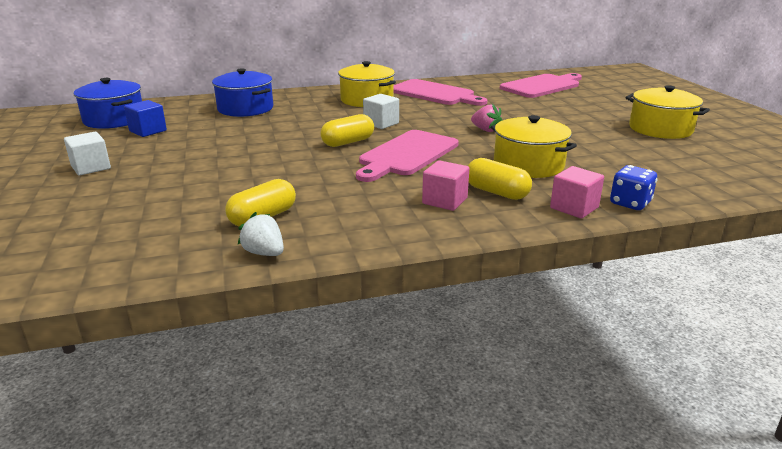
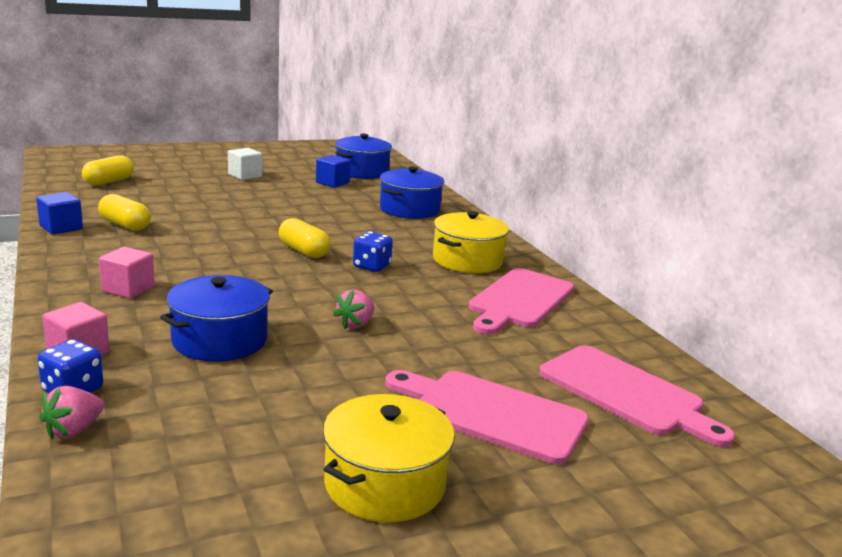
camera: 80 degrees right, 5 degrees down
(264, 253) = (61, 228): white strawberry -> blue cube
(381, 123) = (371, 266): white cube -> blue dice
(407, 155) = (262, 276): pink cutting board -> pink cutting board (491, 414)
(496, 192) = (139, 314): yellow capsule -> yellow capsule (109, 182)
(528, 165) = (219, 340): yellow pot -> blue pot
(676, 198) = (73, 430): none -> pink strawberry

